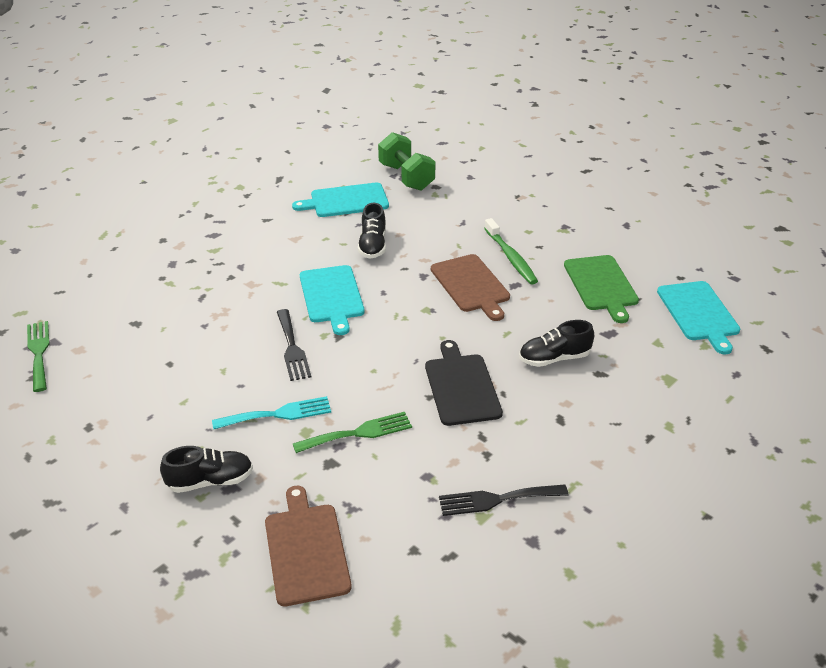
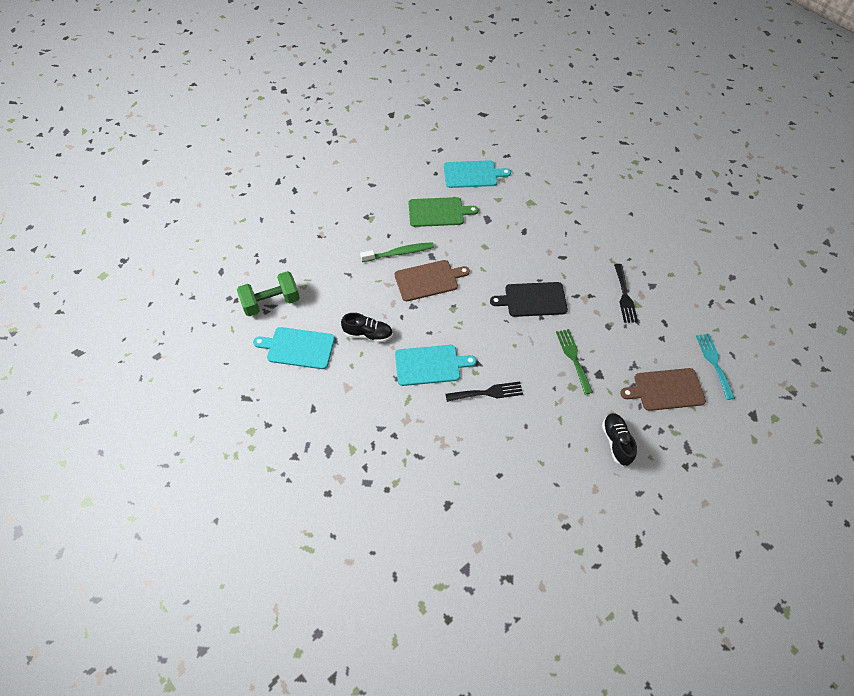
camera: 85 degrees left, 20 degrees up
(39, 352) = (479, 579): green fork -> none
(278, 414) = (555, 402): turquoise fork -> turquoise fork (714, 362)
(346, 201) = (298, 348): turquoise cutting board -> turquoise cutting board turned 105 degrees clockwise
(554, 358) = (509, 249): black shoe -> none

